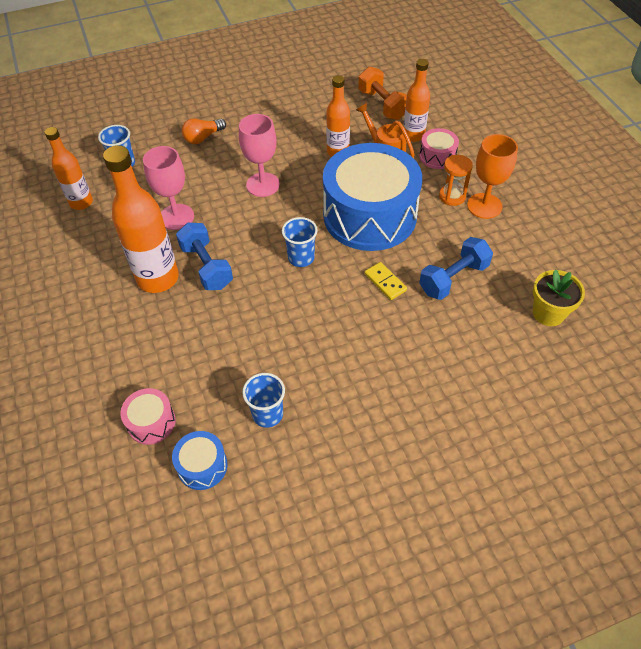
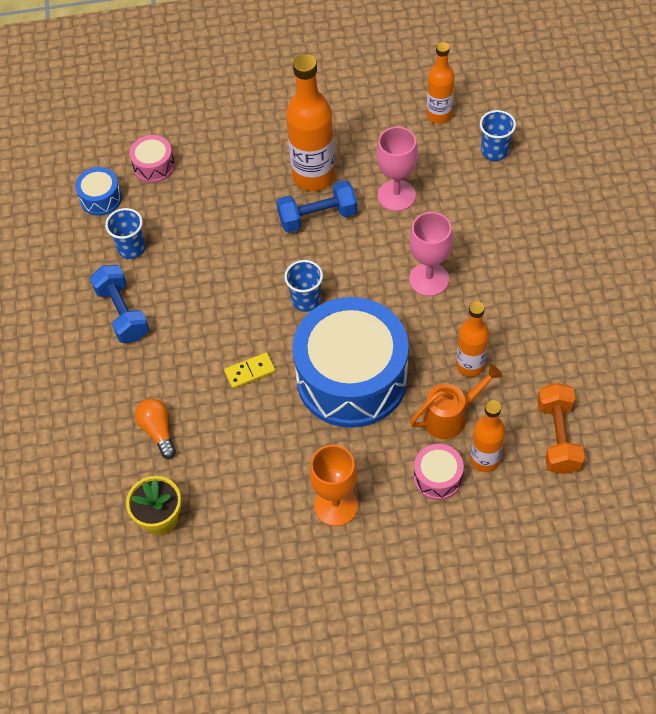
camera: 105 degrees right, 5 degrees up
(203, 138) = (526, 228): orange light bulb -> orange light bulb (158, 431)
(382, 105) = (558, 437): orange dumbbell -> orange dumbbell turned 75 degrees counterclockwise
(452, 196) = (361, 474): orange hourglass -> none
(453, 278) = (235, 439): blue dumbbell -> blue dumbbell (122, 313)

